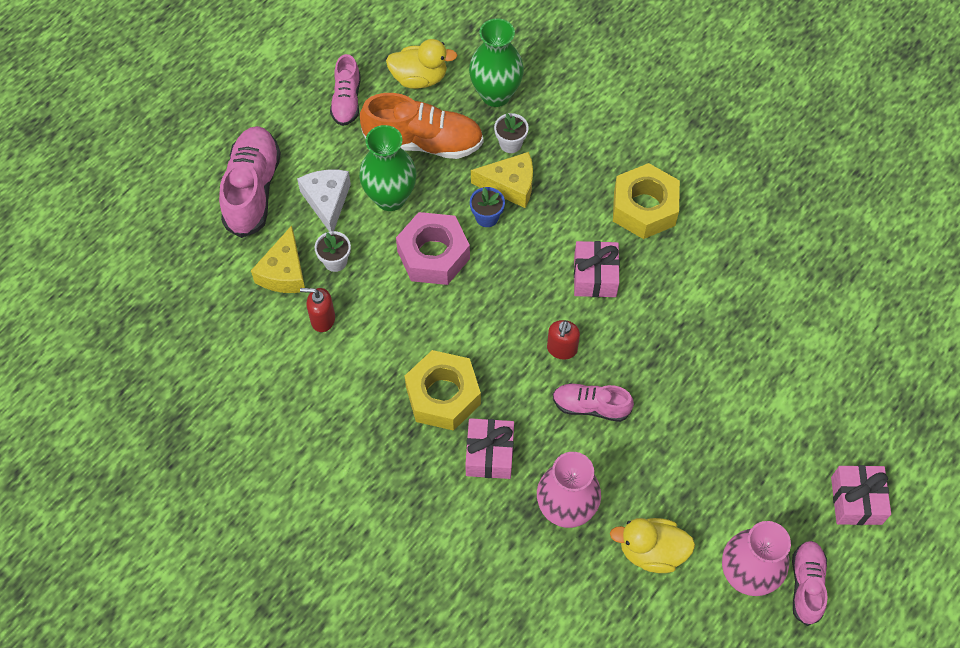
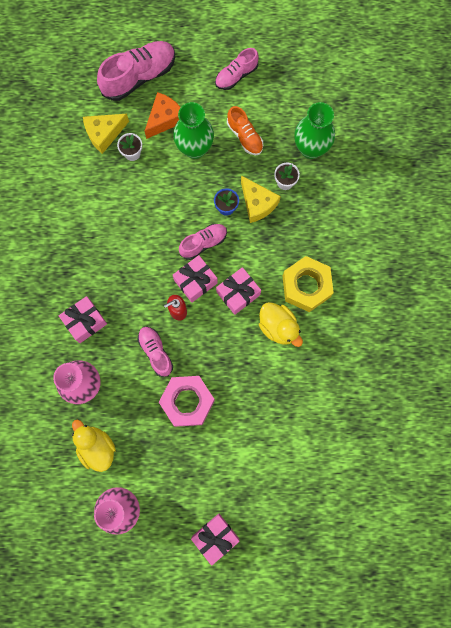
camera: 50 degrees right, 15 degrees up
(322, 319) = (93, 176): red soap dispenser -> none
(327, 201) = (164, 119): white cheese -> orange cheese
(419, 78) = (285, 100): yellow duck -> yellow duck (278, 327)
(423, 142) = (245, 136): orange shoe -> orange shoe, size x0.59
(433, 255) = (178, 199): pink nut -> pink nut (187, 402)
(443, 395) = (99, 271): yellow nut -> none
(544, 307) = (195, 281): none -> pink gift
(806, 585) = (142, 544): pink shoe -> pink shoe (203, 243)

